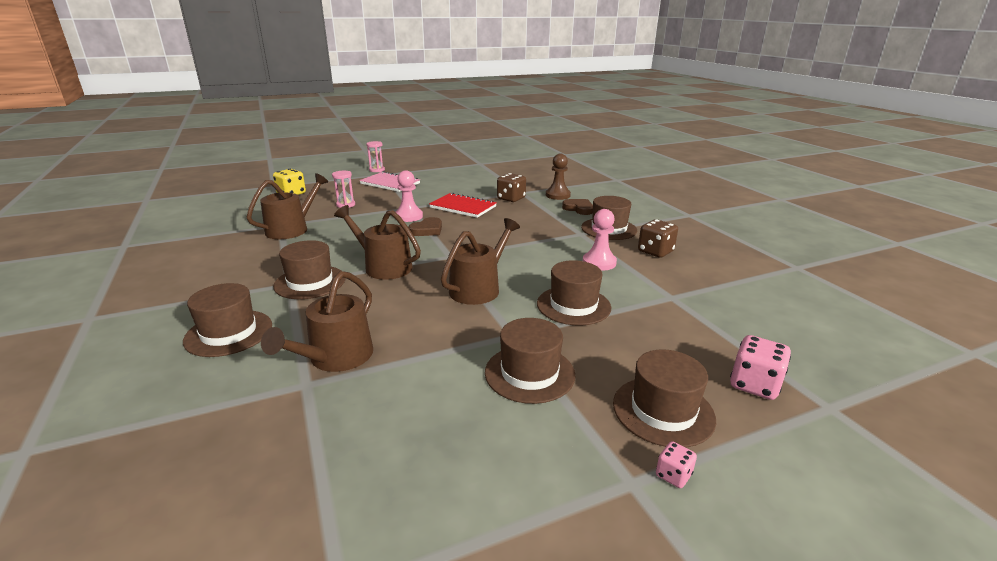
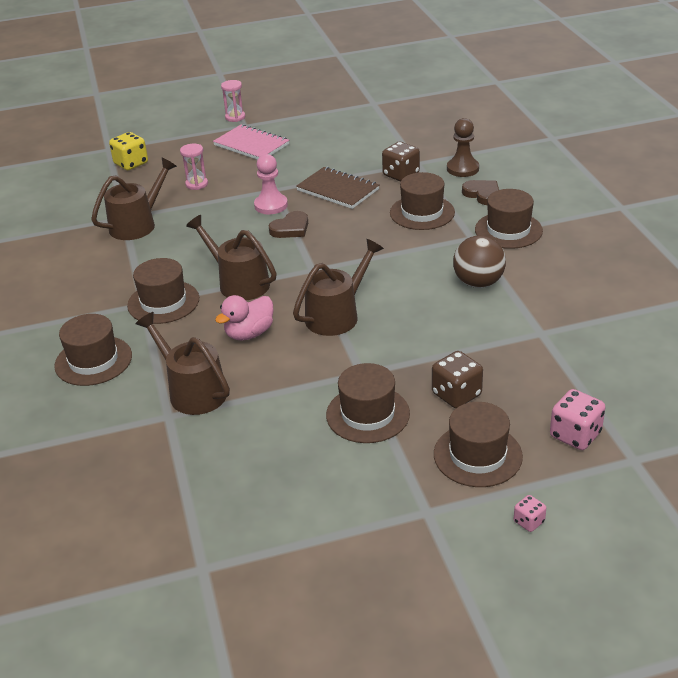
camera: 10 degrees right, 10 degrees up
(336, 358) = (193, 391): brown watering can -> brown watering can turned 105 degrees clockwise
(395, 305) = (249, 333): none -> pink duck
(463, 207) = (338, 190): red notebook -> brown notebook
(573, 305) = (431, 340): brown hat -> brown hat (422, 212)
(599, 262) = (478, 283): pink pawn -> brown ball
(655, 251) = (550, 268): brown dice -> brown dice (456, 394)
(673, 475) = (463, 508): pink dice -> pink dice (529, 522)

